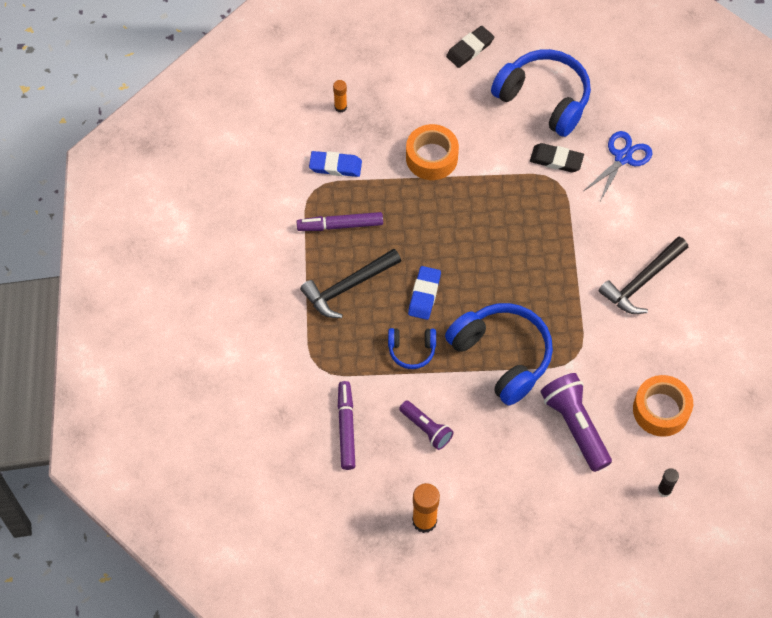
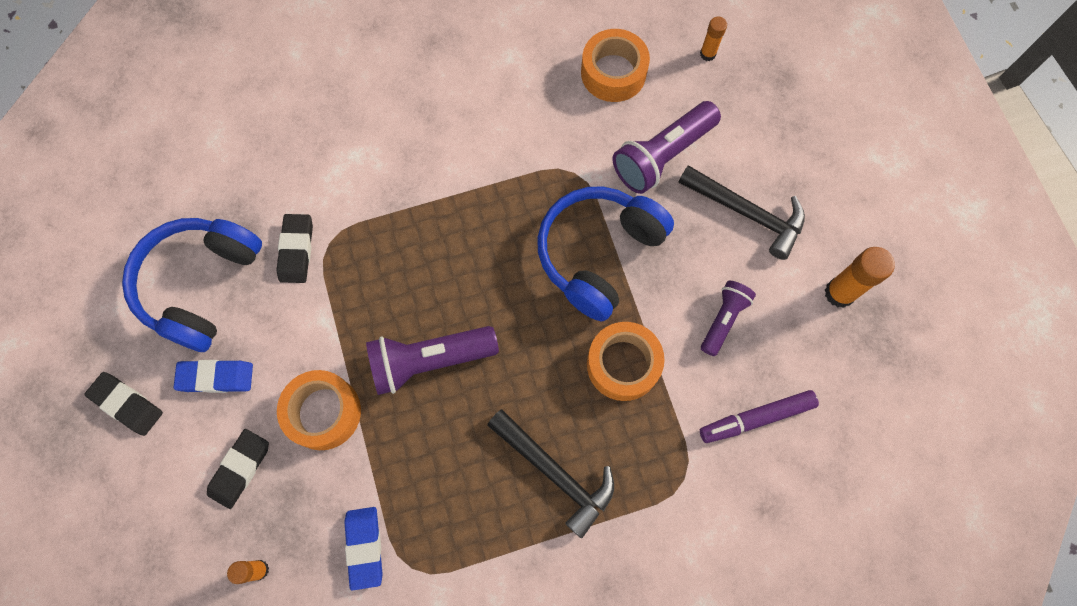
camera: 105 degrees left, 10 degrees up
(340, 225) = (461, 511): purple marker -> none
(408, 105) = (240, 469): none -> black eraser
(411, 350) = (623, 364): blue headphones -> orange tape
(424, 294) = (539, 369): blue eraser -> blue eraser (216, 377)
(450, 227) = (430, 361): none -> purple flashlight
(622, 158) = (278, 172): blue scissors -> none
(642, 281) = (452, 120): black hammer -> black hammer (747, 213)
(664, 490) = (707, 54): black glue stick -> orange glue stick

